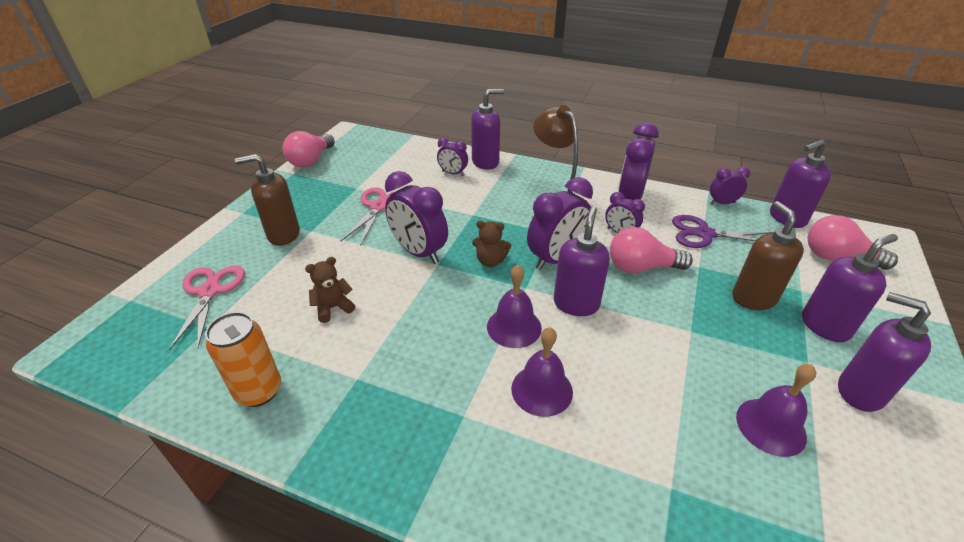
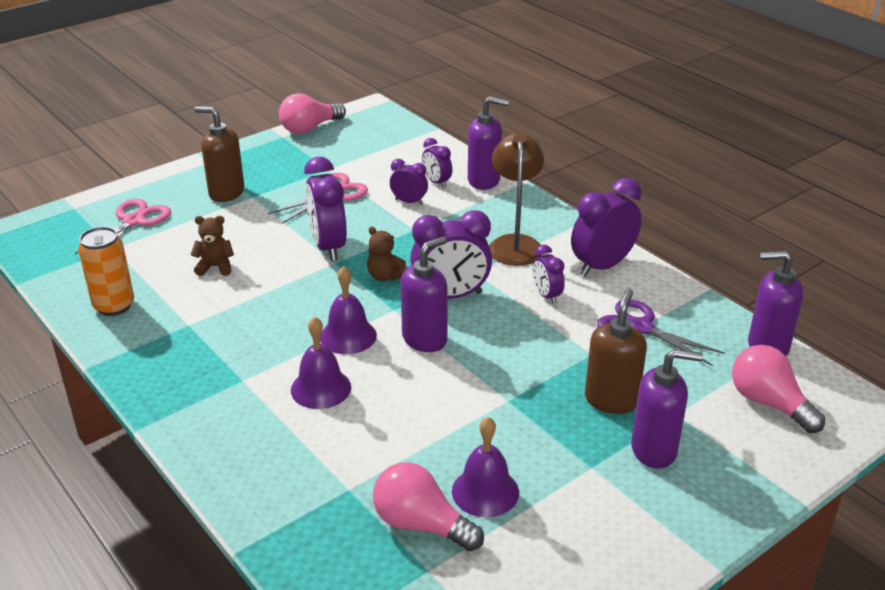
camera: 30 degrees right, 5 degrees down
(641, 267) = (528, 333): pink light bulb -> pink light bulb (421, 524)
(722, 203) = (708, 306): purple clock -> purple clock (409, 202)
(859, 391) = (609, 507): purple soap dispenser -> none

